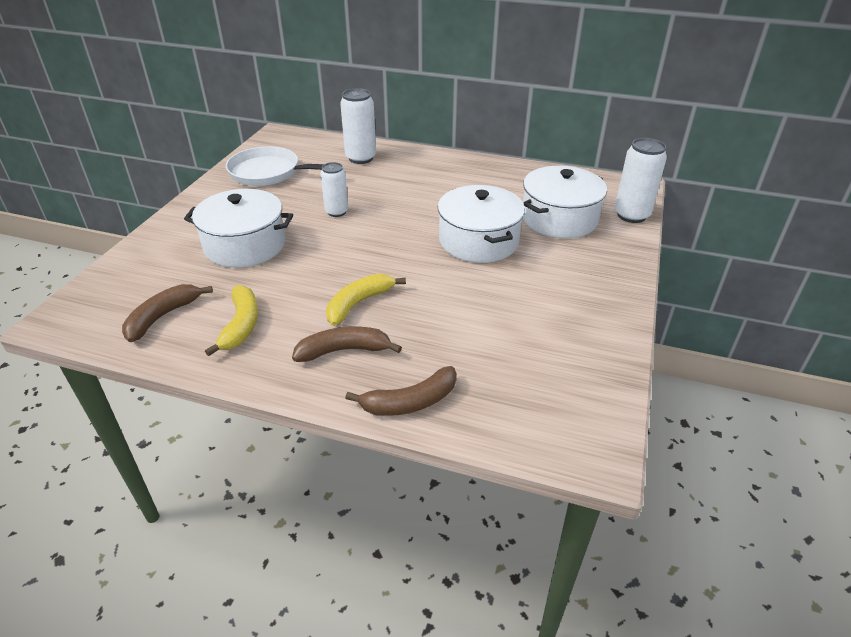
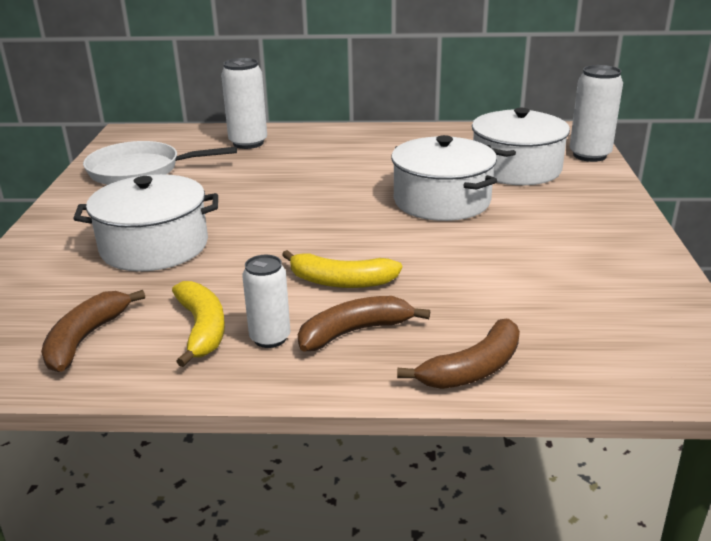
camera: 15 degrees left, 10 degrees down
(336, 212) = (252, 197): white can -> white can (270, 338)
(358, 303) = (341, 281): yellow banana -> yellow banana turned 105 degrees counterclockwise

